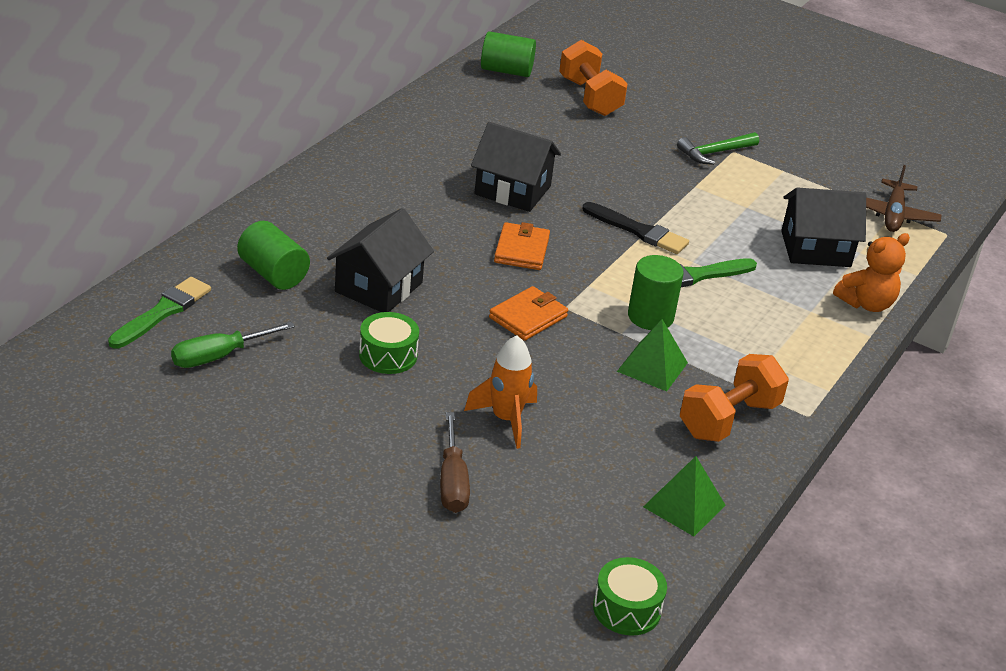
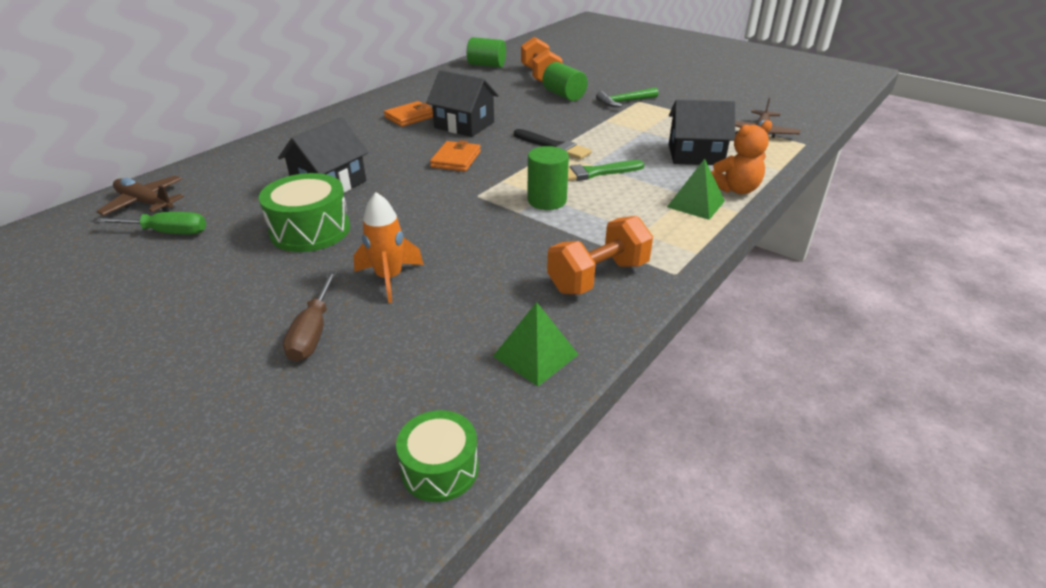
camera: 10 degrees right, 0 degrees up
(162, 312) = (145, 203): green brush -> brown plane
(219, 356) = (167, 232): green screwdriver -> green screwdriver turned 150 degrees counterclockwise
(273, 274) = (251, 177): green cylinder -> green cylinder (564, 95)
(388, 355) = (310, 230): green drum -> green drum, size x1.57
(528, 317) = (442, 202): orange wallet -> orange wallet (410, 117)
(652, 367) = (538, 236): green pyramid -> green pyramid (695, 204)

